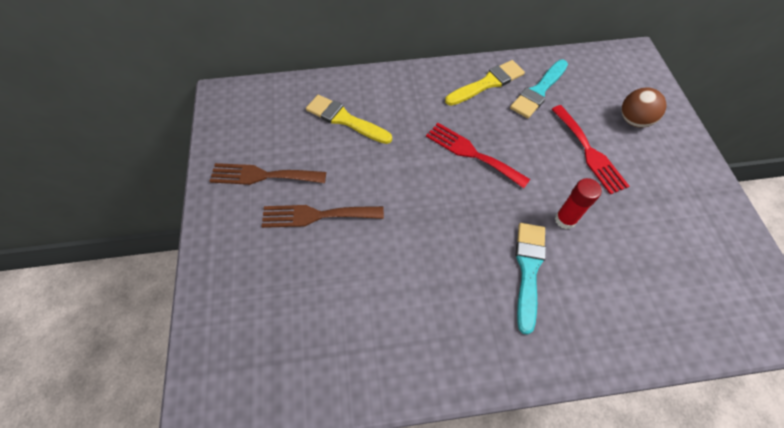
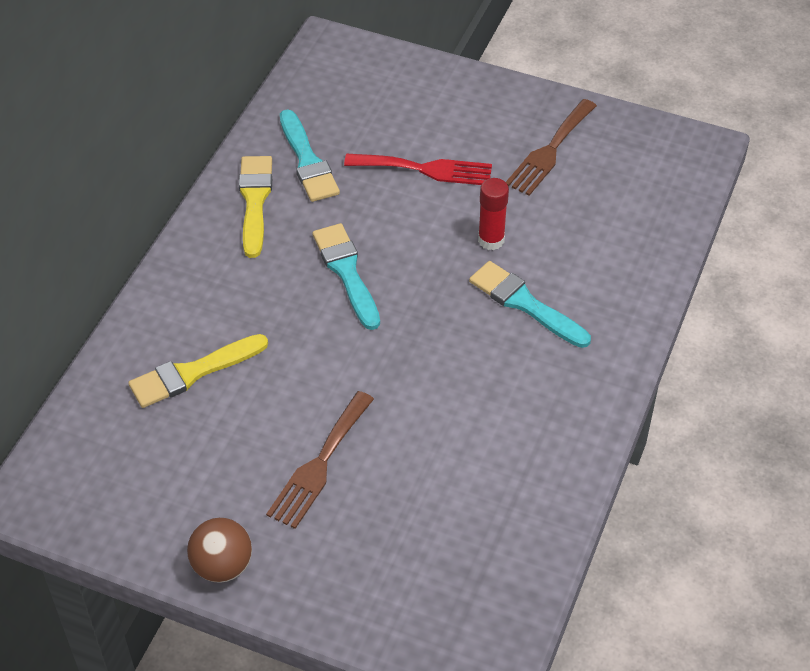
camera: 60 degrees left, 10 degrees down
(262, 175) = (214, 499): brown fork -> brown fork (549, 151)
(472, 153) = (346, 272): red fork -> turquoise brush
(633, 120) = (415, 107): brown ball -> brown ball (222, 566)

